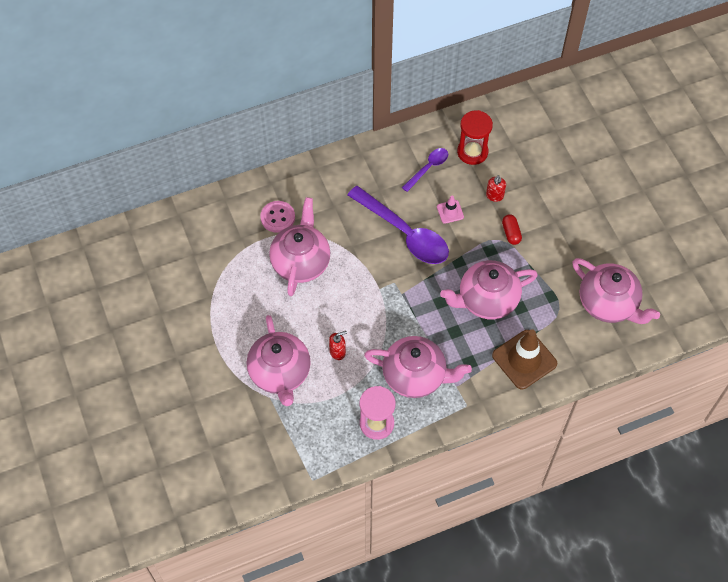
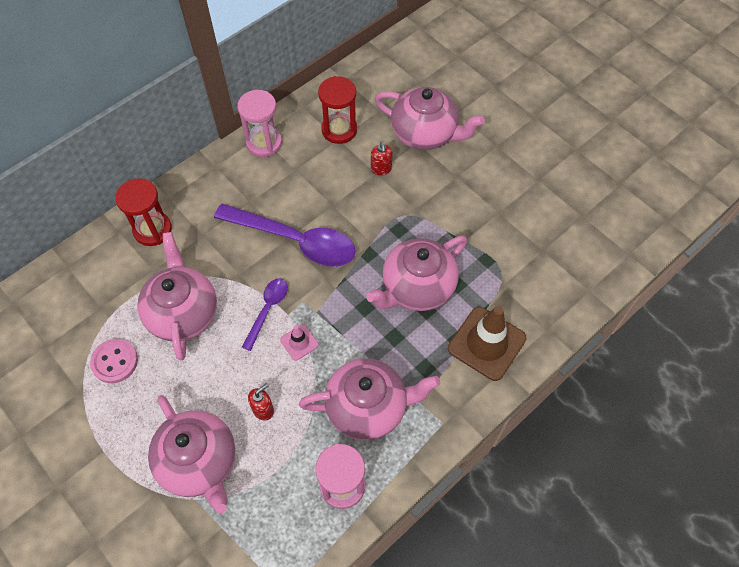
camera: 20 degrees left, 0 degrees up
(277, 217) = (138, 269): pink button -> pink button (115, 361)
(297, 190) = (152, 230): none -> red hourglass
(407, 145) = (264, 143): none -> pink hourglass
(428, 168) = (296, 161): purple spoon -> purple spoon (267, 309)
(450, 212) = (338, 201): pink traffic cone -> pink traffic cone (299, 342)
(511, 233) = (414, 204): red capsule -> none
(608, 303) = (552, 248): pink teapot -> pink teapot (425, 134)

